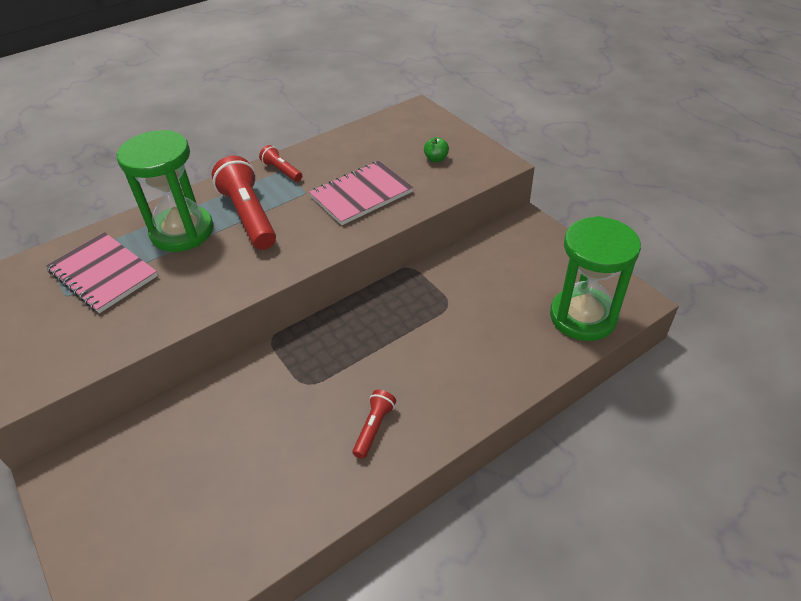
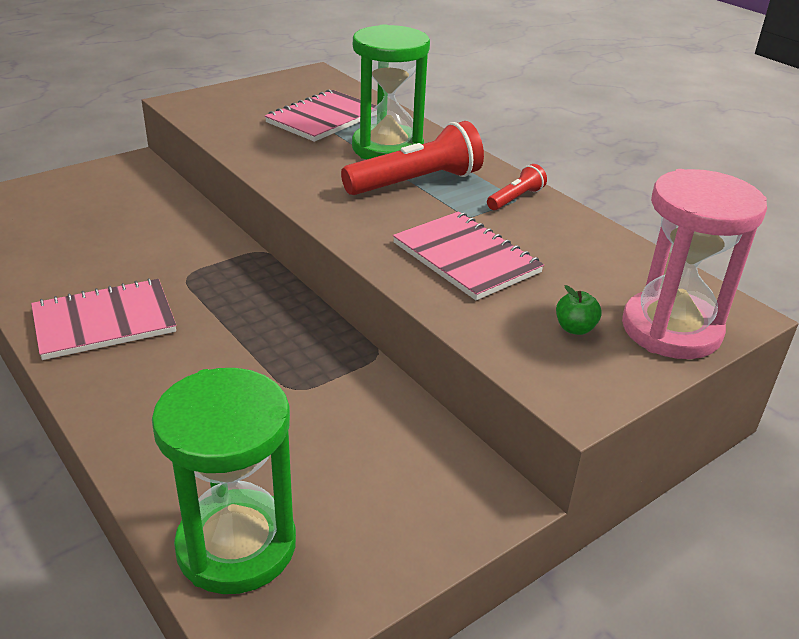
camera: 85 degrees right, 10 degrees down
(374, 428) = (104, 322): red flashlight -> pink notebook
(433, 129) = (671, 329): none -> pink hourglass

